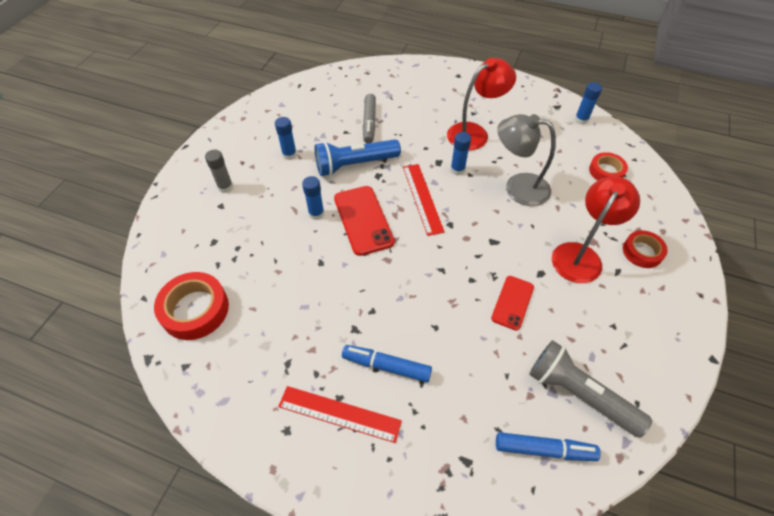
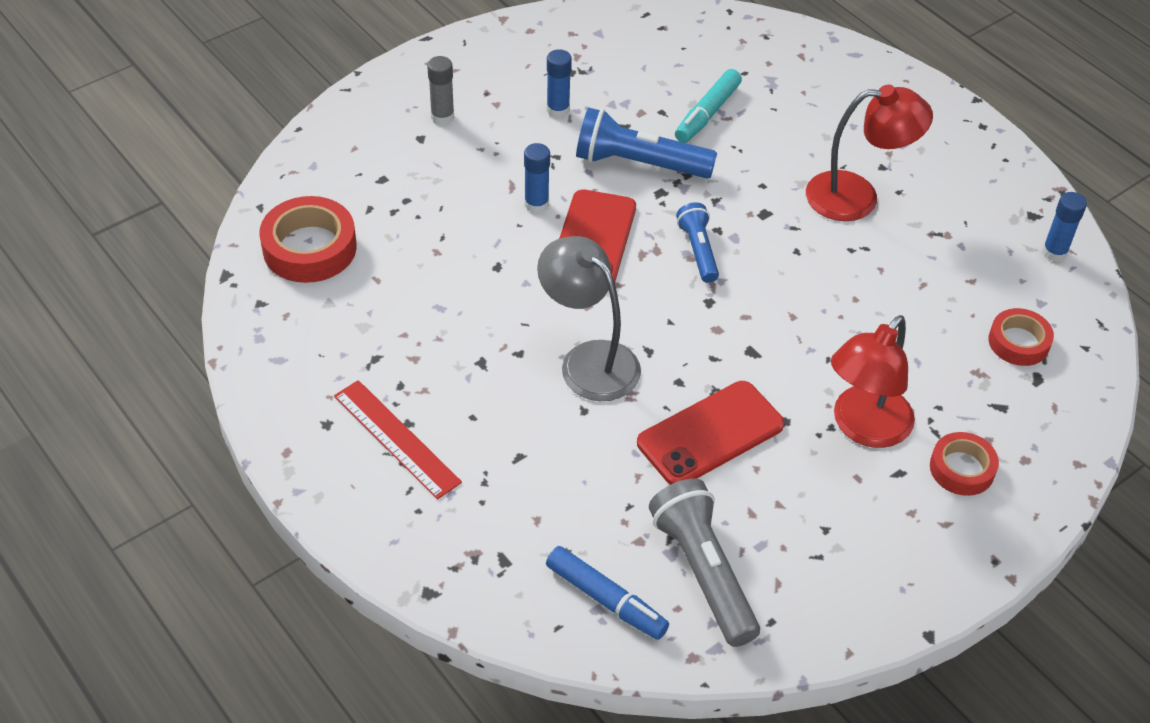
camera: 30 degrees right, 5 degrees down
(369, 123) = (707, 113): grey marker -> turquoise marker
(386, 366) = (488, 420): blue marker -> none
(422, 198) = (698, 251): red ruler -> blue flashlight
(457, 170) = (783, 236): blue glue stick -> none
(512, 302) = (710, 434): red phone -> red phone, size x1.59
(517, 187) = (853, 300): grey lamp -> grey lamp (588, 360)
(581, 255) = (863, 428): red lamp -> red lamp turned 150 degrees clockwise

